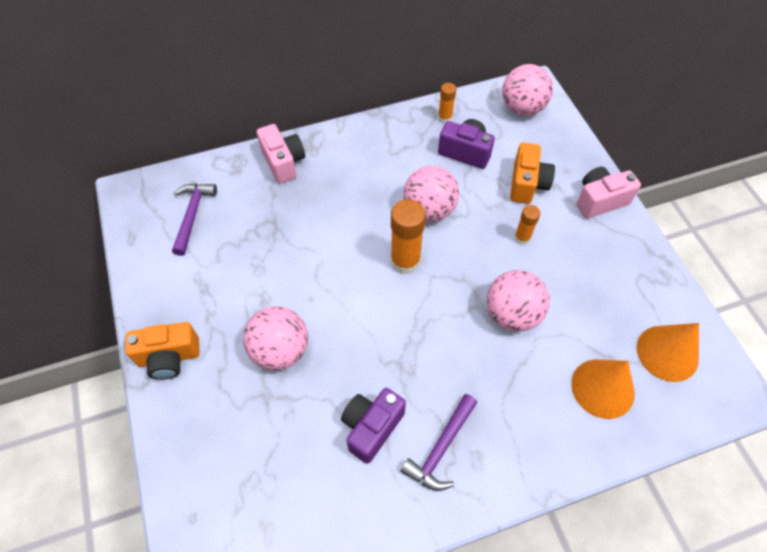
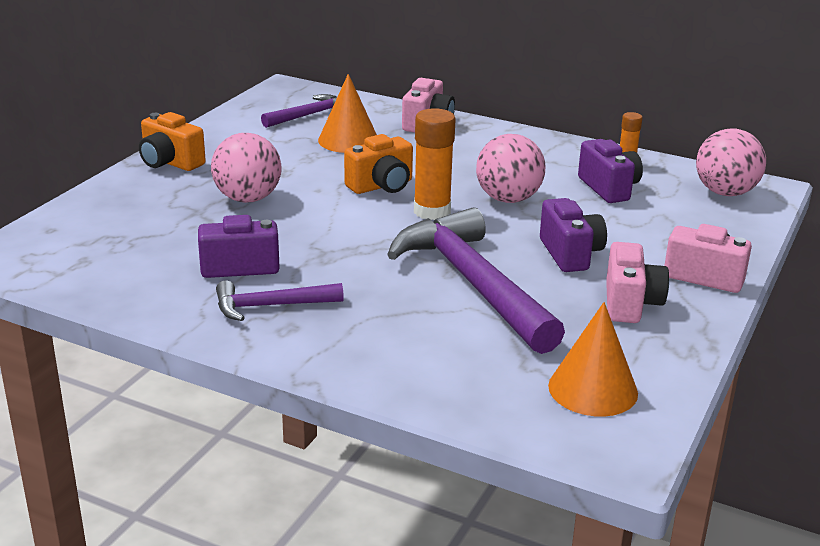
camera: 45 degrees right, 30 degrees down
(512, 314) = (473, 283): pink ball -> purple hammer
(522, 238) = (570, 254): orange glue stick -> purple camera
(527, 184) = (639, 231): orange camera -> orange camera (382, 186)
(598, 259) = (630, 303): none -> pink camera
(602, 388) = (479, 366): orange cone -> orange cone (348, 140)

